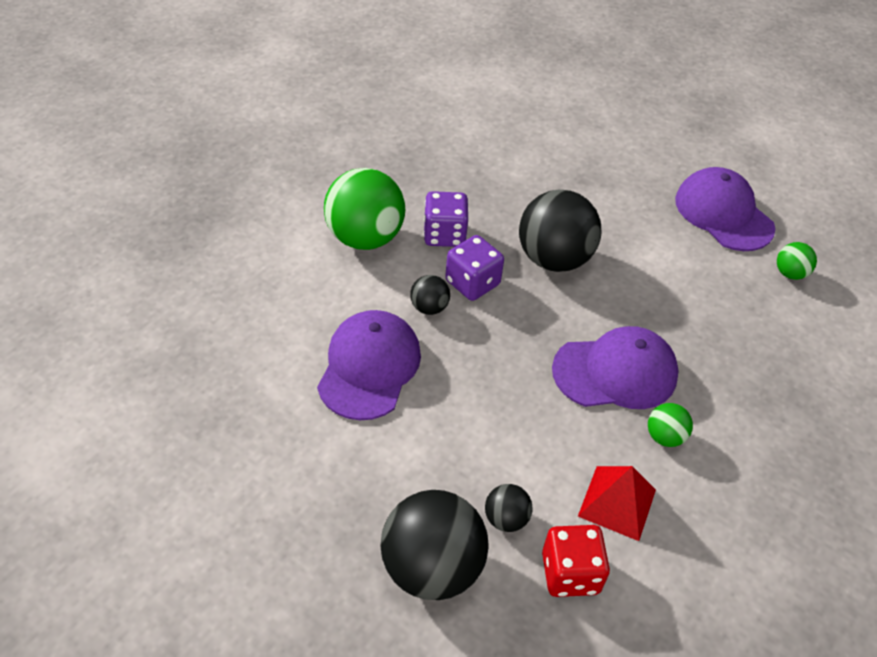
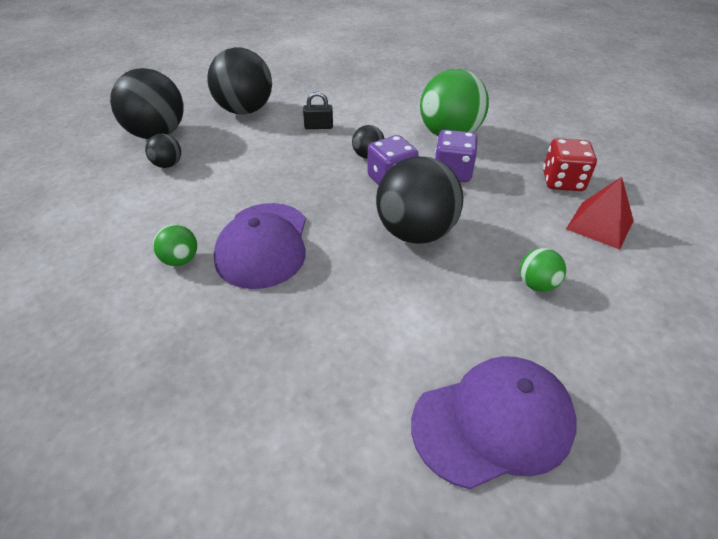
camera: 105 degrees right, 5 degrees down
(337, 469) = (245, 110): none -> black ball
(369, 367) = (318, 127): purple cap -> black padlock
(570, 573) = (109, 184): red dice -> red dice (562, 181)
(617, 502) = (142, 217): red pyramid -> red pyramid (600, 225)
(790, 273) = (360, 471): green ball -> green ball (536, 284)

